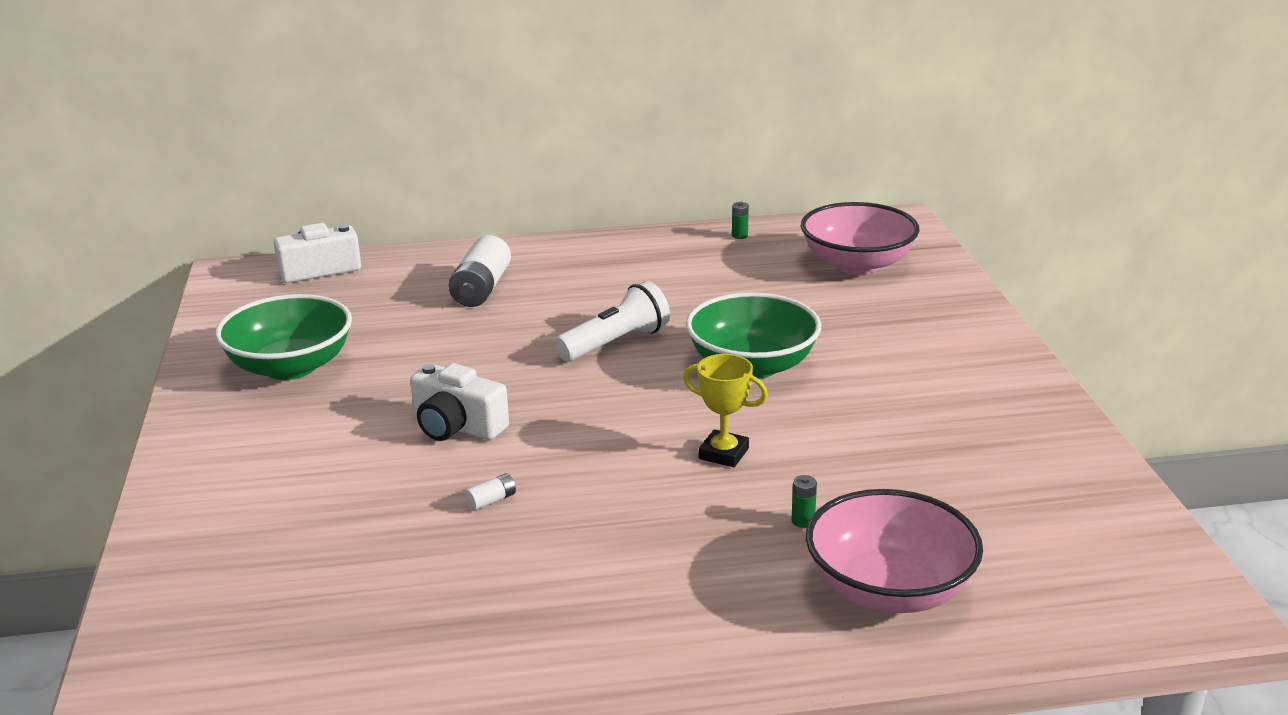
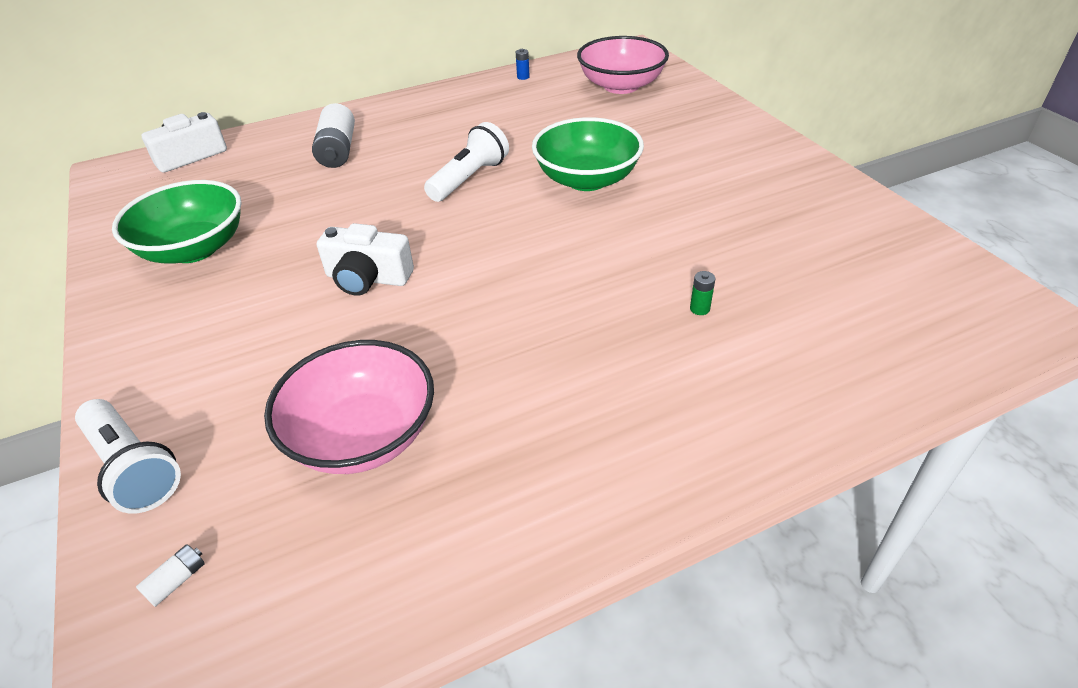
camera: 15 degrees left, 15 degrees up
(170, 551) = (134, 468): none -> white flashlight
(491, 501) = (428, 344): white battery -> white battery (177, 580)
(724, 453) = (604, 260): yellow trophy -> none
(739, 236) = (523, 77): green battery -> blue battery
(889, 589) = (802, 358): pink bowl -> pink bowl (362, 435)

